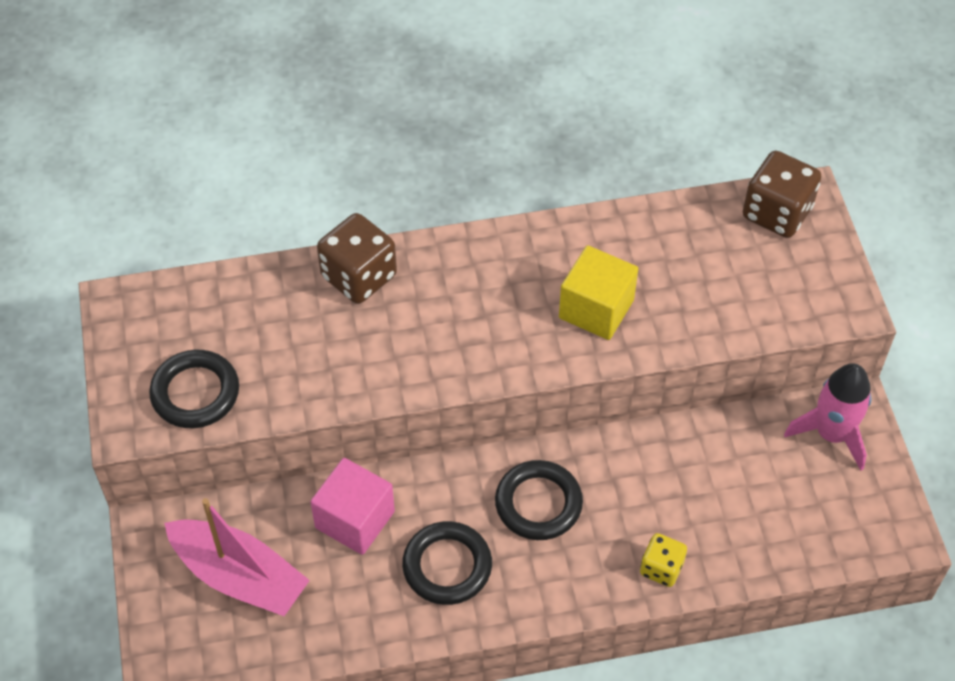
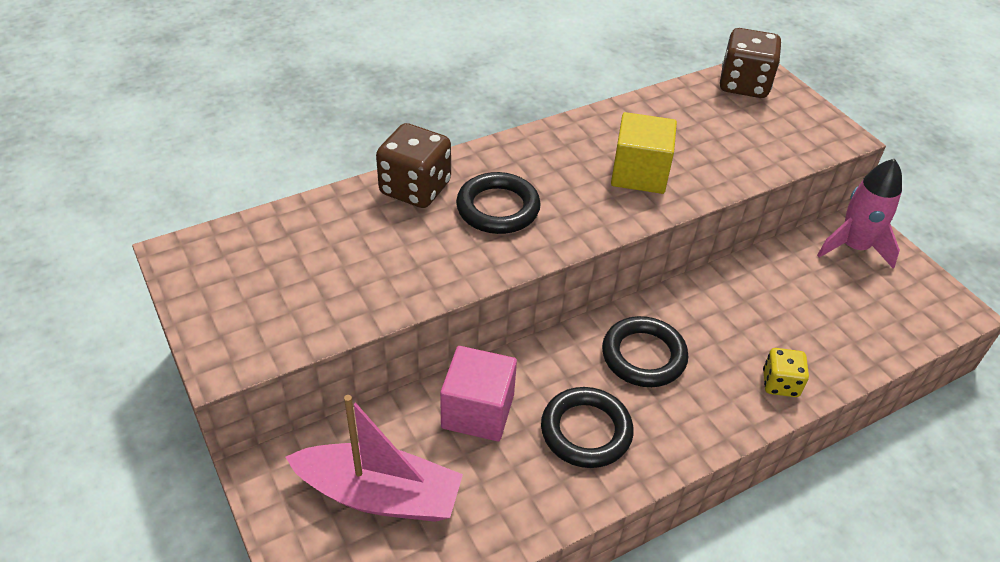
camera: 20 degrees left, 10 degrees down
(195, 393) = (288, 314): black ring -> black ring (498, 208)

